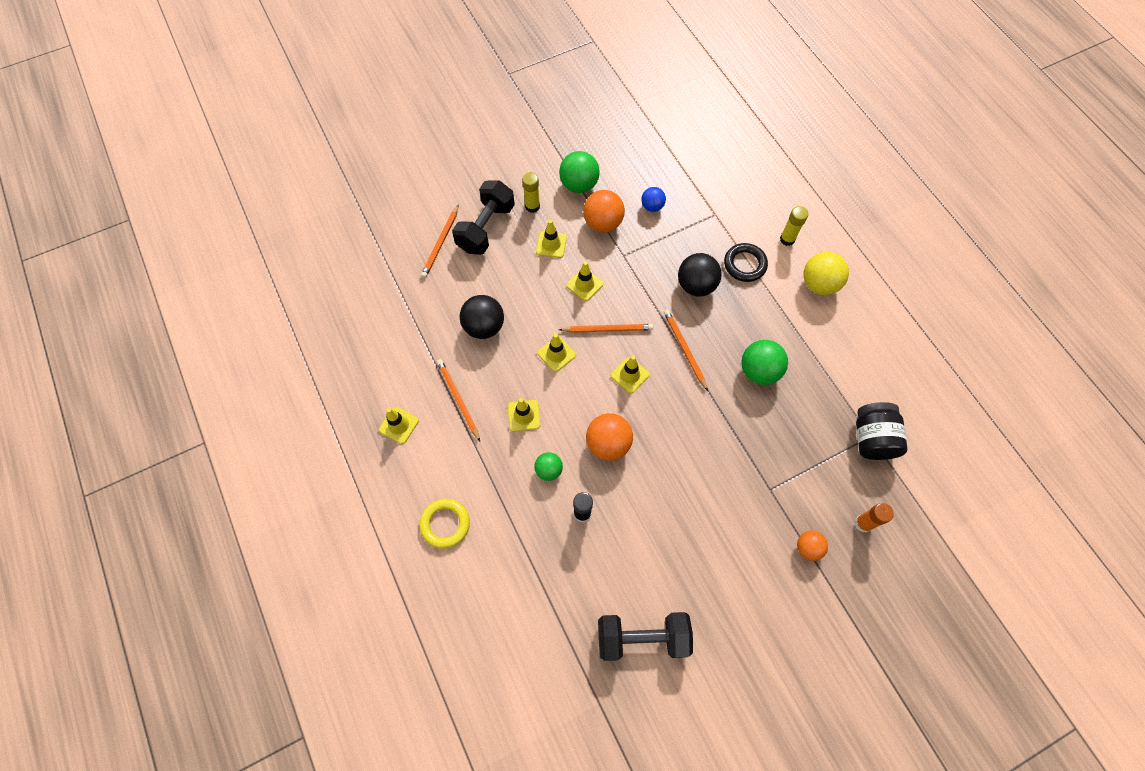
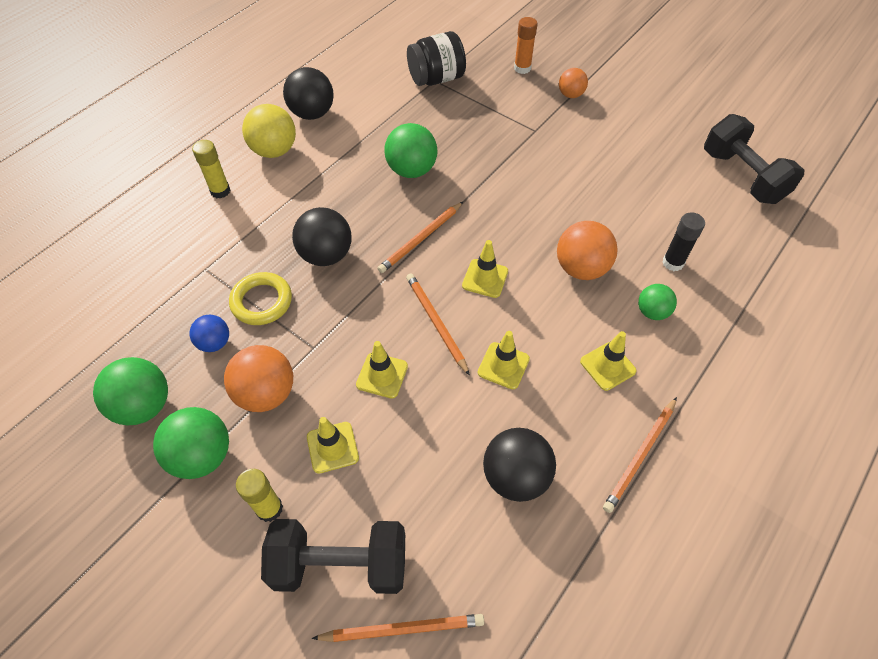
camera: 115 degrees left, 10 degrees down
(399, 425) = (729, 516): yellow traffic cone -> none
(445, 524) = (794, 389): yellow ring -> yellow ring (261, 301)
(625, 165) = (144, 406): none -> green ball
(745, 264) = (274, 219): black ring -> none
(856, 323) = (312, 113): none -> black ball

